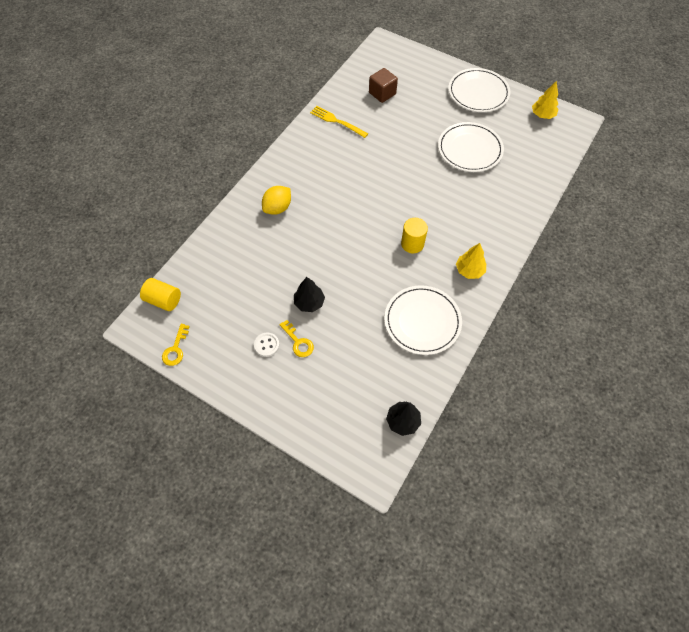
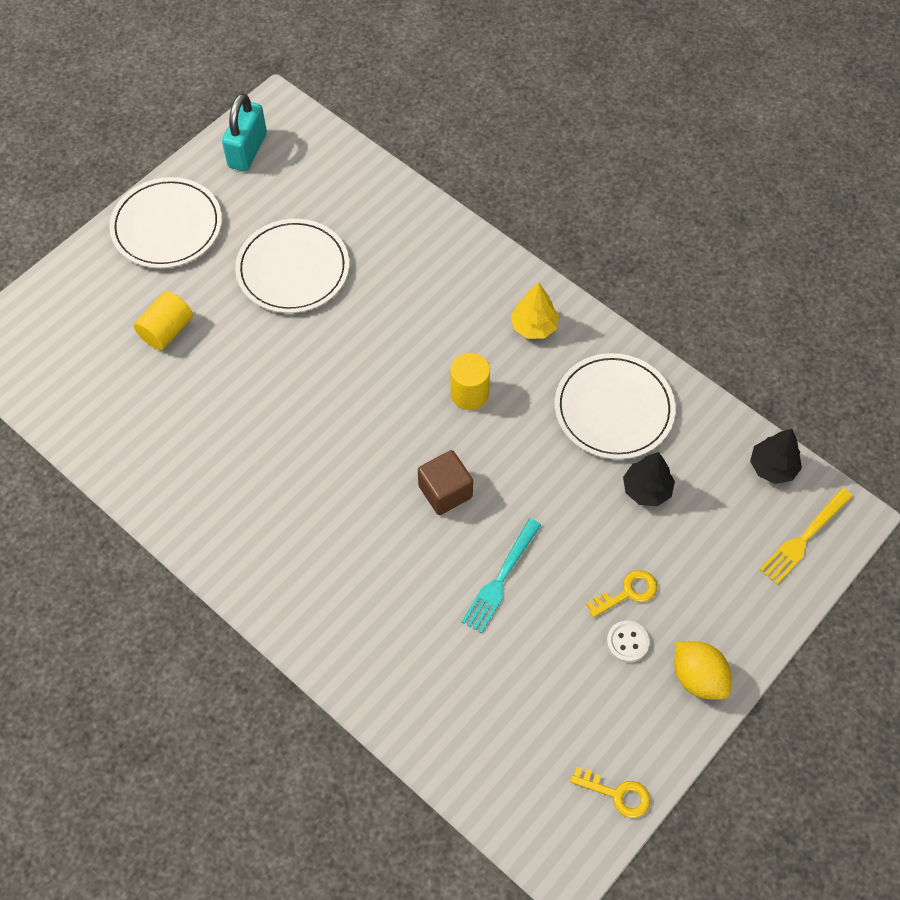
camera: 80 degrees left, 0 degrees up
(163, 300) = (515, 812): yellow cylinder -> yellow cylinder (167, 330)
(278, 208) = (349, 592): yellow lemon -> yellow lemon (698, 677)
(296, 275) = (500, 579): none -> turquoise fork
(309, 302) = (556, 566): black tree -> black tree (646, 489)
(336, 121) = (166, 463): yellow fork -> yellow fork (804, 538)
(382, 93) = (119, 374): brown cube -> brown cube (445, 491)
(542, 115) = (247, 150): yellow tree -> turquoise padlock

